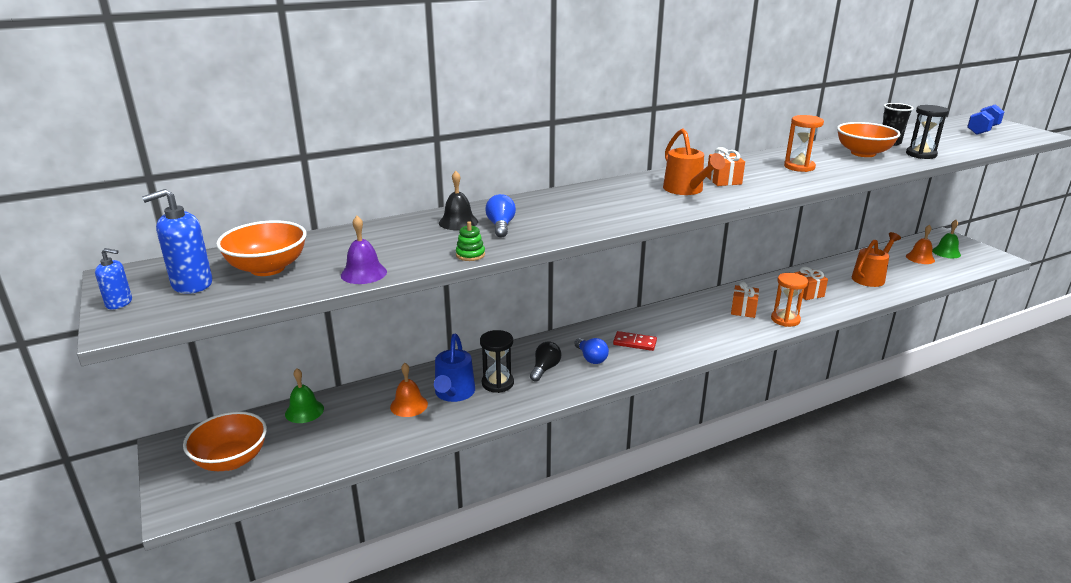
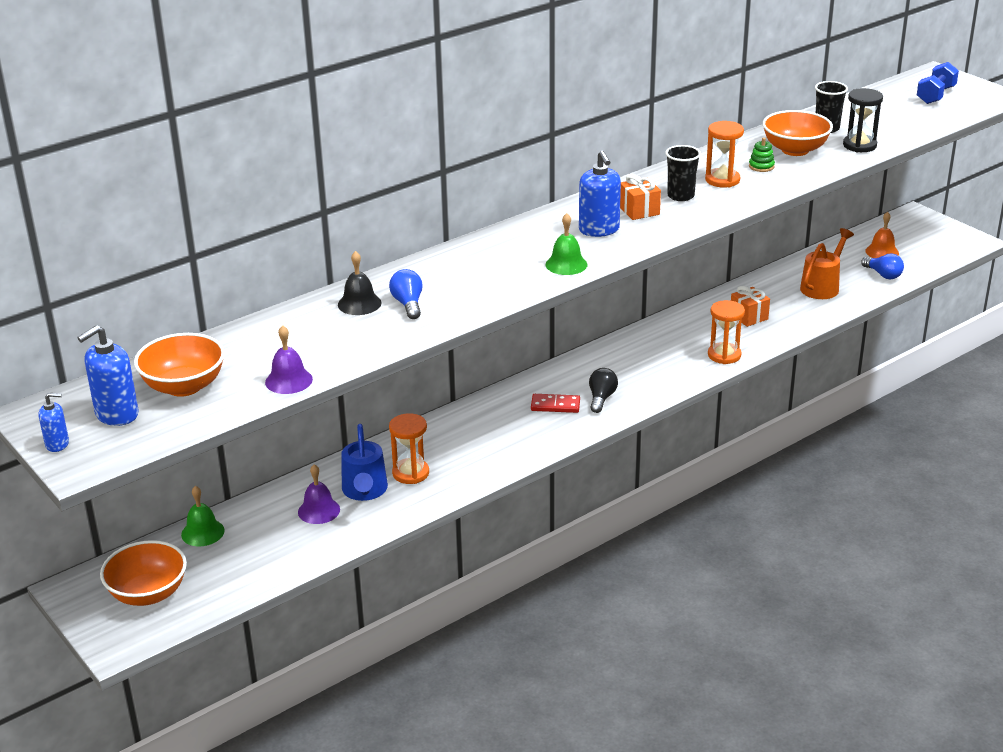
camera: 10 degrees left, 5 degrees up
(409, 405) = (319, 510): orange bell -> purple bell
(470, 255) = (389, 345): green stacking toy -> green stacking toy (761, 166)
(497, 383) = (410, 473): black hourglass -> orange hourglass
(545, 369) = (459, 450): black light bulb -> black light bulb (601, 398)
(591, 358) = (509, 430): blue light bulb -> blue light bulb (883, 275)
(686, 190) = (599, 230): orange watering can -> blue soap dispenser
(743, 310) = (675, 349): orange gift -> none
(761, 174) = (680, 196): none -> black cup
(946, 252) = (913, 240): green bell -> green bell (566, 264)

